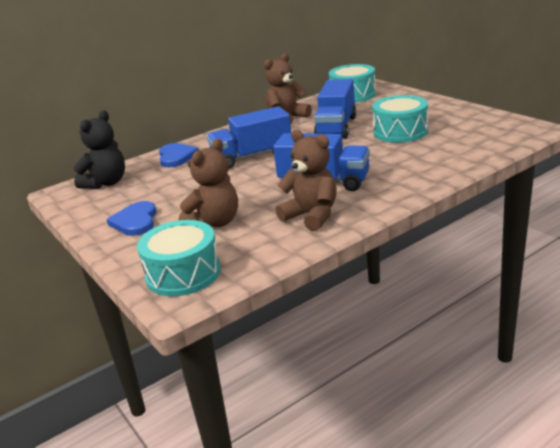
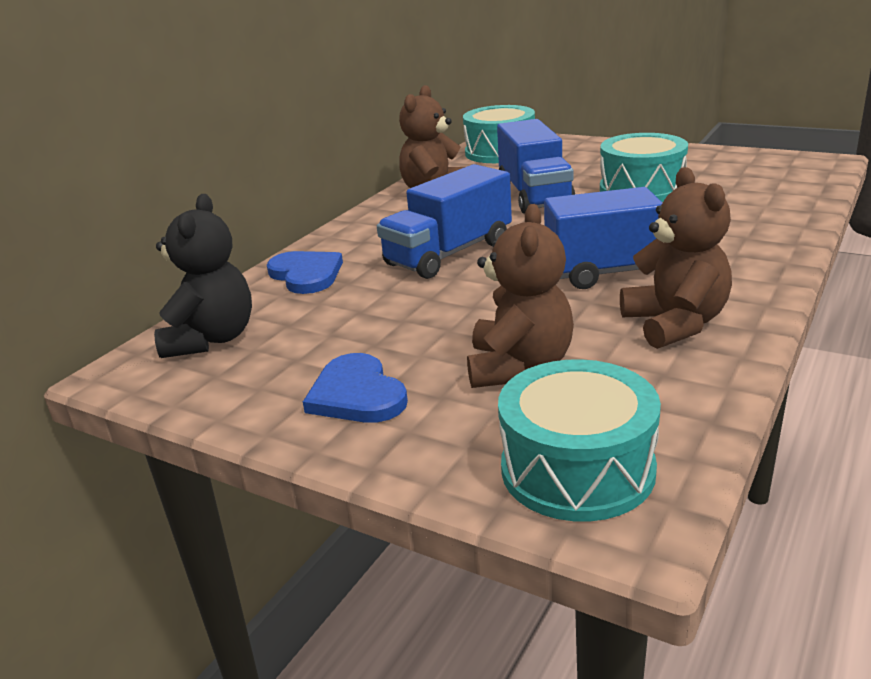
camera: 25 degrees left, 0 degrees up
(311, 216) = (675, 324): brown teddy bear -> brown teddy bear turned 60 degrees clockwise

